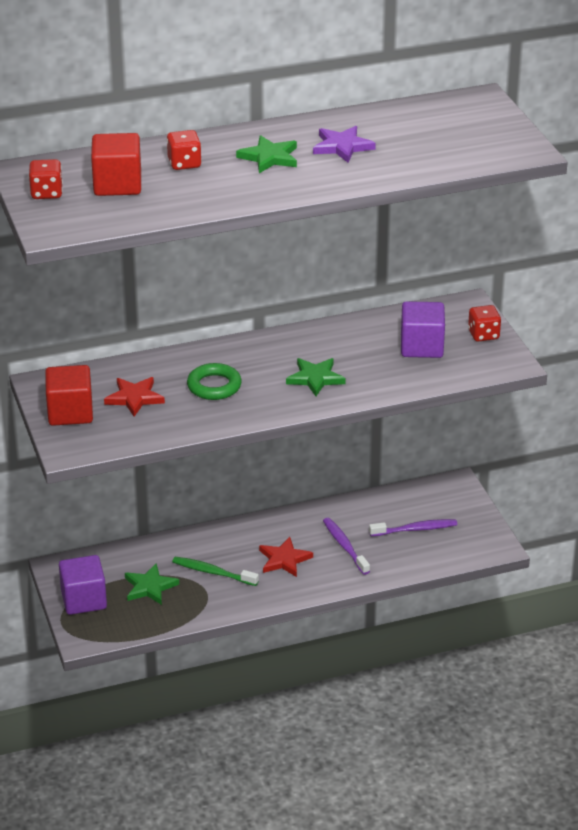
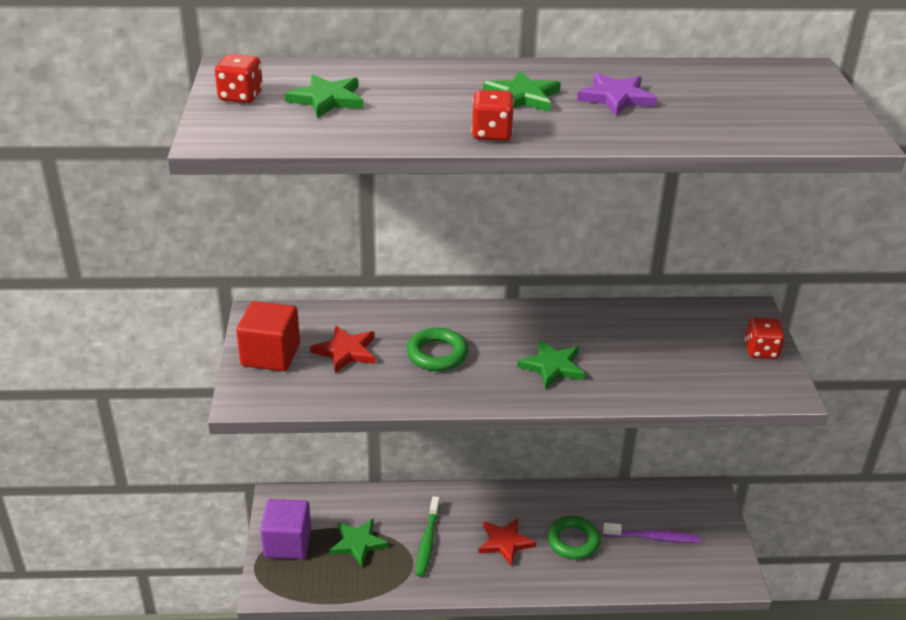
camera: 15 degrees right, 0 degrees up
(117, 185) = (327, 99): red cube -> green star
(184, 163) = (418, 89): red dice -> red dice (492, 134)
(213, 572) = (427, 541): green toothbrush -> green toothbrush turned 120 degrees counterclockwise
(345, 546) = (573, 541): purple toothbrush -> green ring
(421, 347) = (685, 352): purple cube -> none

